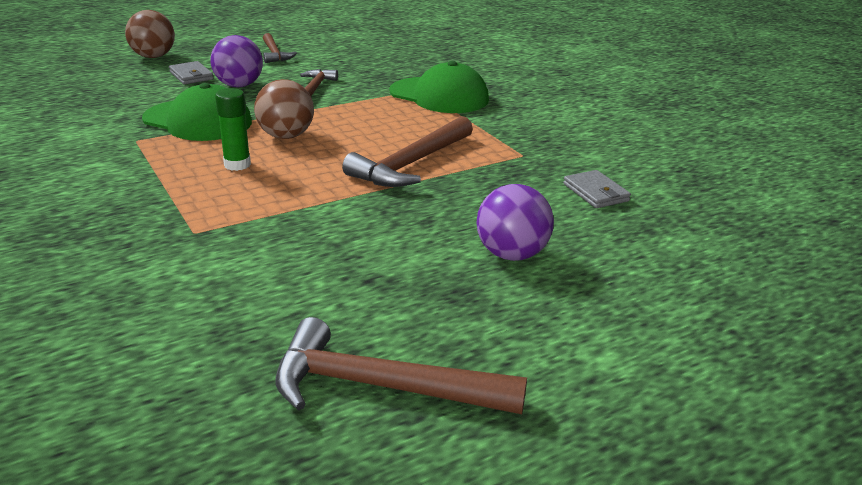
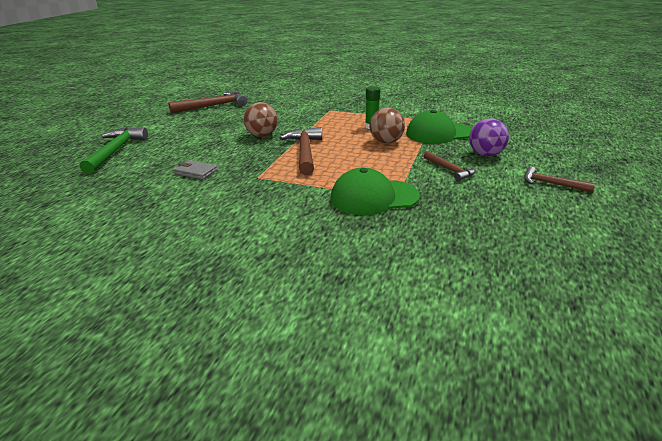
camera: 140 degrees right, 0 degrees up
(153, 57) = (584, 151): brown ball -> brown ball (262, 135)
(191, 76) = (524, 150): grey wallet -> none
(512, 254) = (210, 138): purple ball -> none
(717, 297) = (115, 151): none -> green hammer

